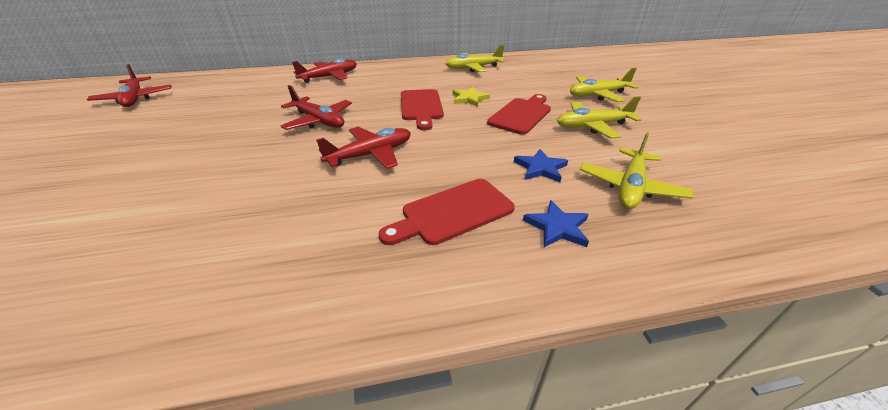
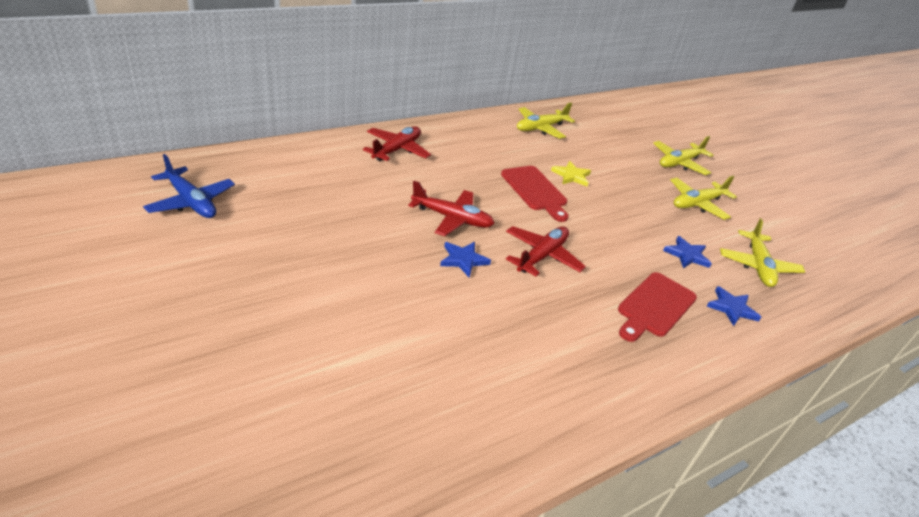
camera: 25 degrees left, 0 degrees up
(135, 99) = (191, 202): red plane -> blue plane
(290, 151) = (463, 260): none -> blue star
(521, 115) = (632, 194): red cutting board -> none

